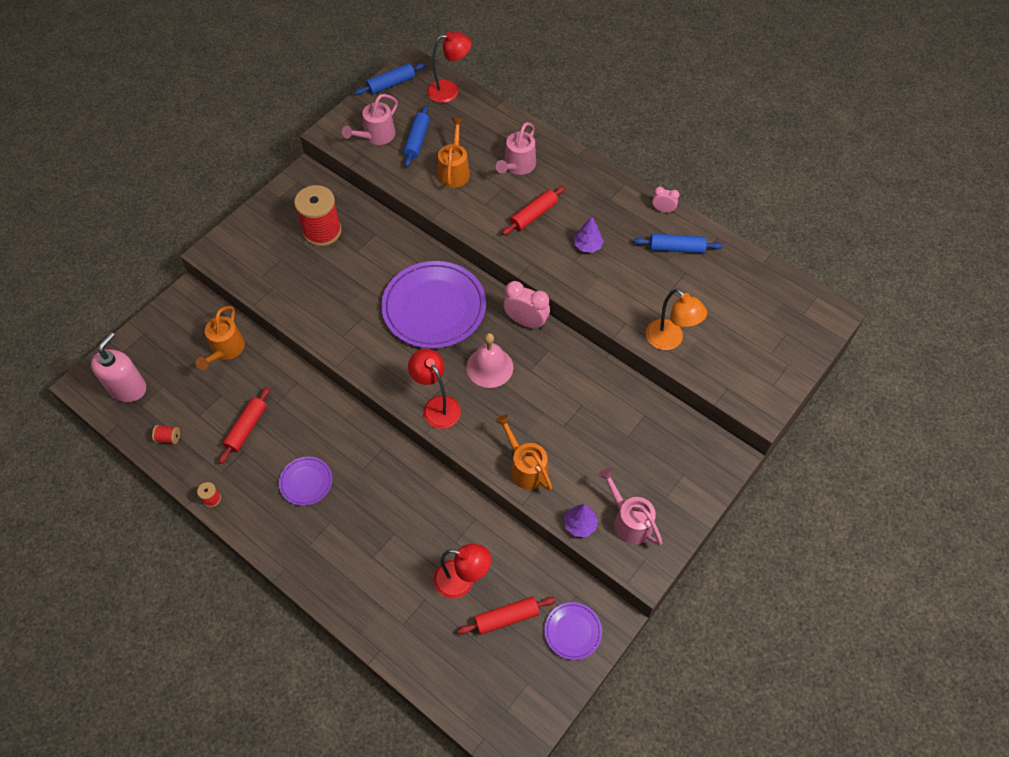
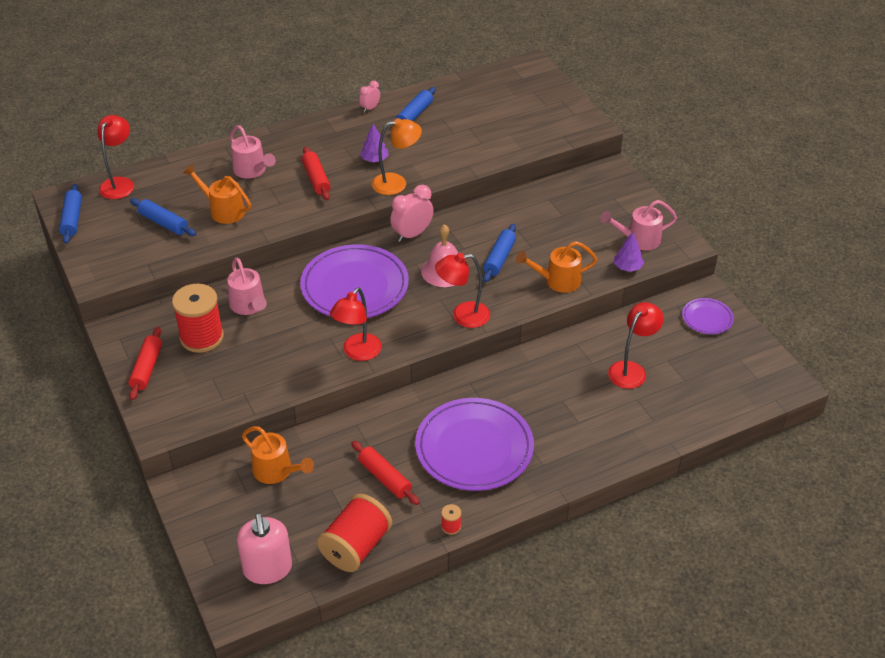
camera: 65 degrees left, 15 degrees down
(128, 388) = (267, 569): pink soap dispenser -> pink soap dispenser turned 150 degrees counterclockwise
(168, 438) = (356, 546): red spool -> red spool, size x2.45
(306, 482) = (474, 448): purple plate -> purple plate, size x2.10
(353, 345) = (357, 353): none -> red lamp
(376, 136) = (131, 249): pink watering can -> pink watering can (249, 306)
(506, 618) = (677, 353): red rolling pin -> red rolling pin (147, 368)
(531, 405) = (499, 258): none -> blue rolling pin
(669, 340) = (501, 149): orange lamp -> orange lamp (396, 183)

